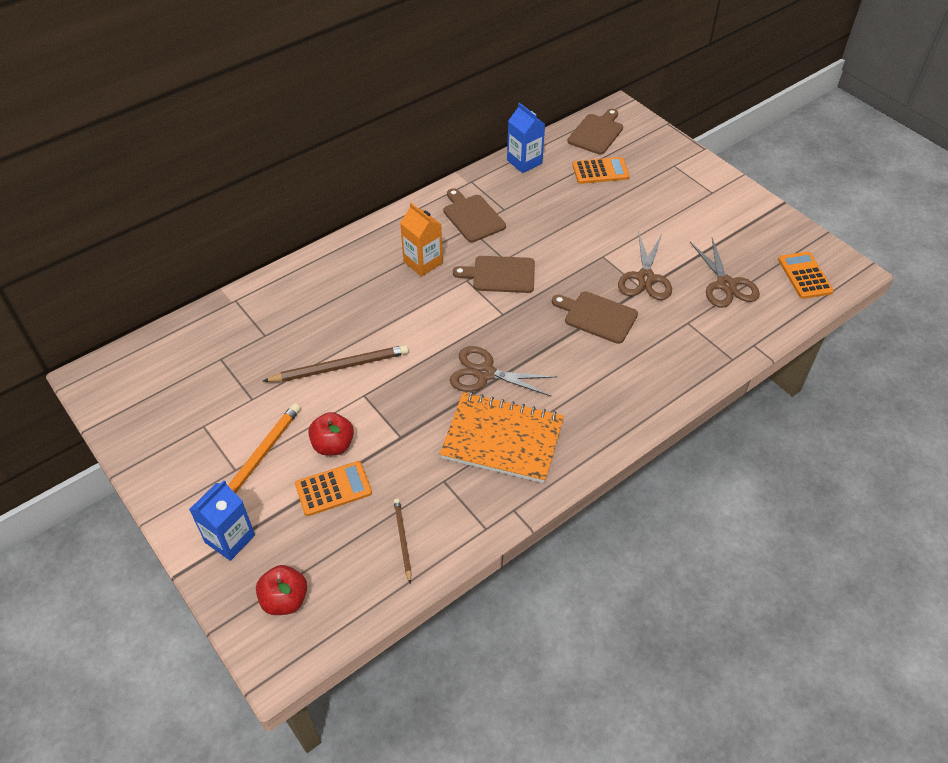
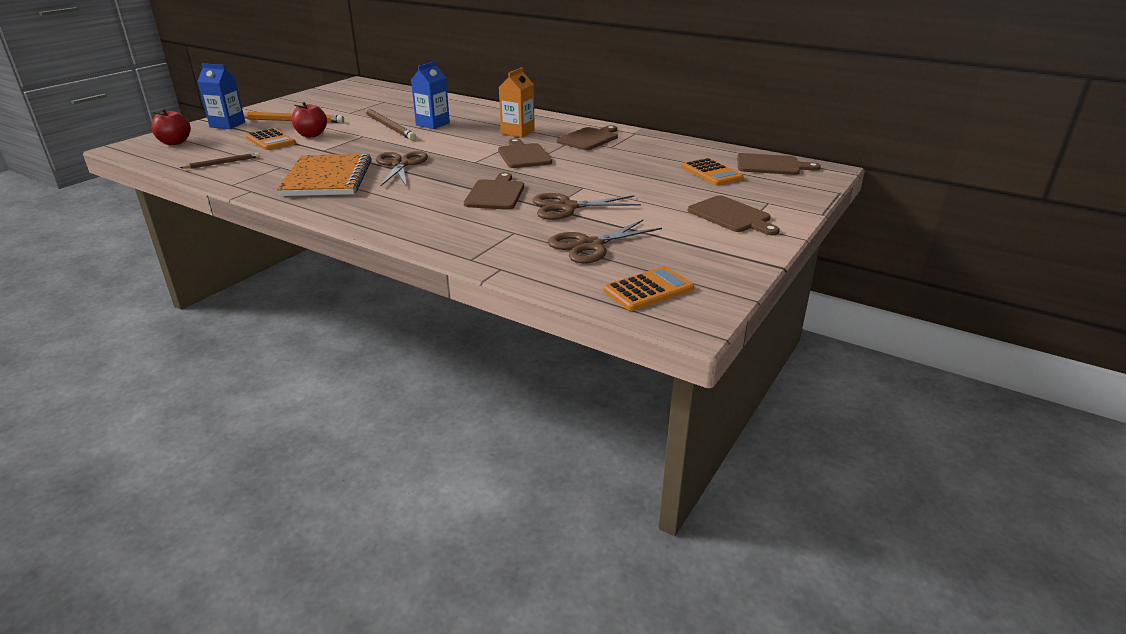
camera: 70 degrees right, 20 degrees down
(524, 162) = (686, 145): blue carton -> blue carton (432, 124)
(693, 193) = (731, 216): none -> brown cutting board

